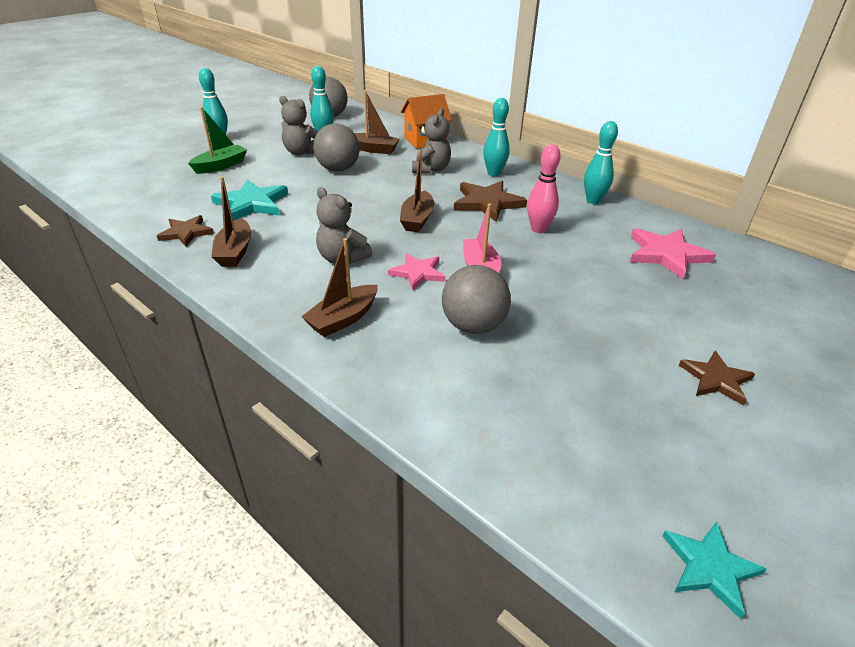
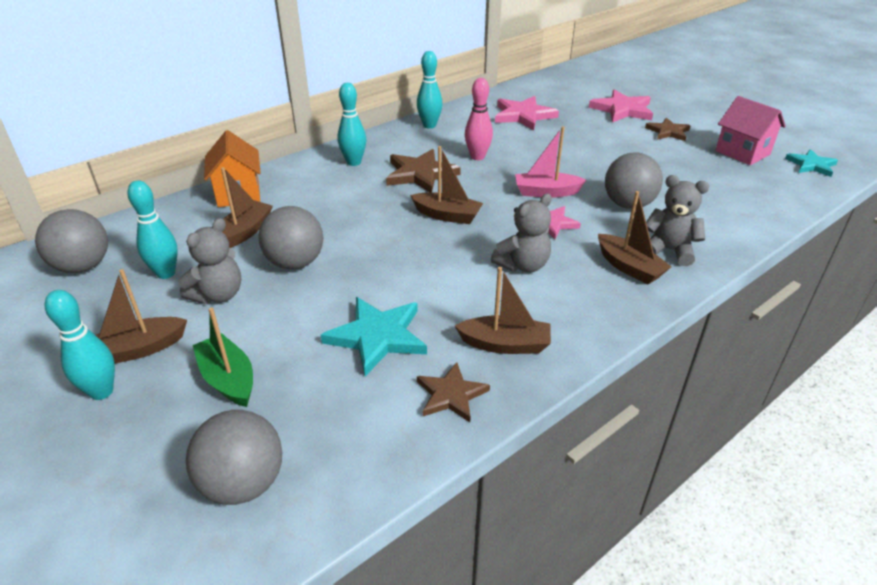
camera: 80 degrees left, 0 degrees up
(139, 180) = (243, 483): none -> grey ball
(251, 141) = (138, 349): none -> brown boat
(431, 169) = (326, 197): grey teddy bear -> grey teddy bear (669, 250)
(698, 464) = (742, 153): none -> pink house
(761, 337) = (622, 110): none -> pink star

